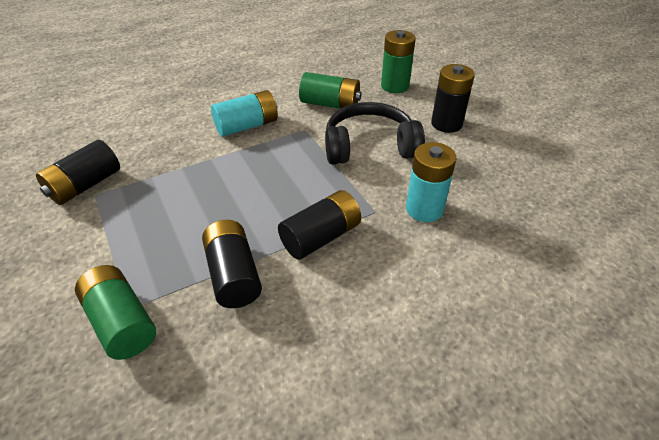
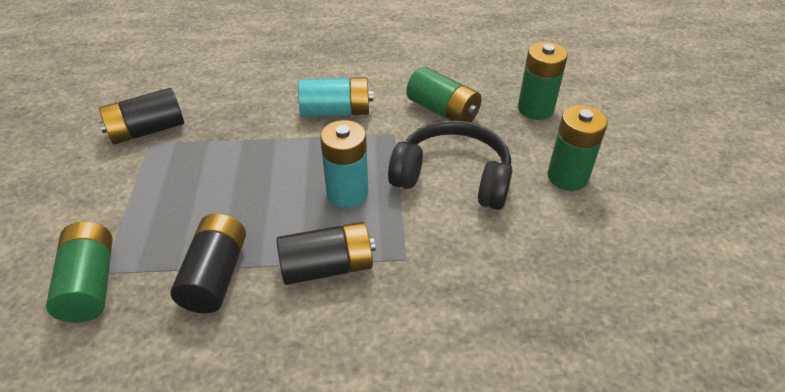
camera: 25 degrees right, 0 degrees up
(424, 209) = (464, 276): turquoise battery -> turquoise battery (347, 193)
(446, 124) = (567, 177): black battery -> green battery

